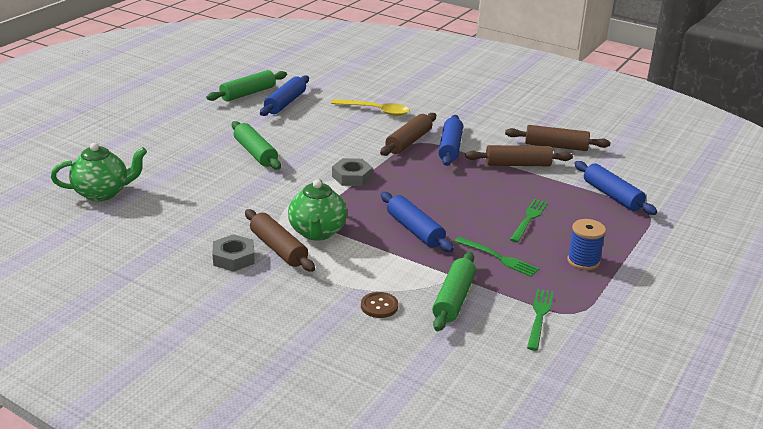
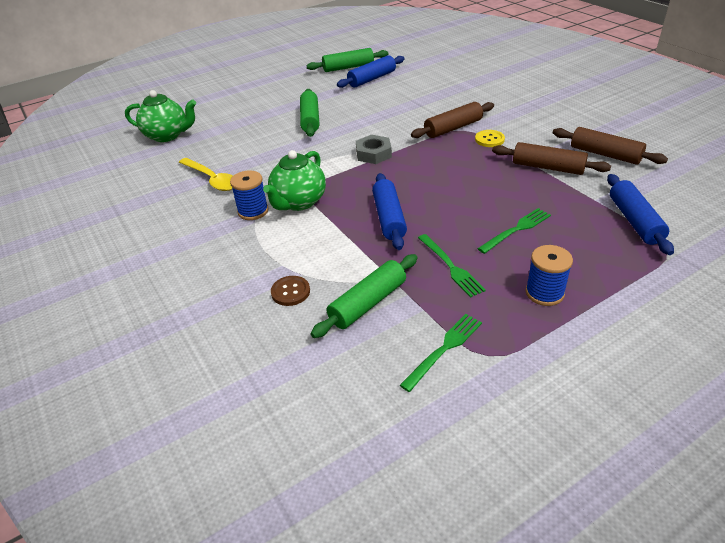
camera: 30 degrees right, 10 degrees up
(233, 258) = (210, 212): grey nut -> none
(278, 249) = (253, 211): brown rolling pin -> blue spool
(375, 111) = (445, 95): yellow spoon -> yellow spoon (212, 179)
(450, 148) = (489, 139): blue rolling pin -> yellow button

